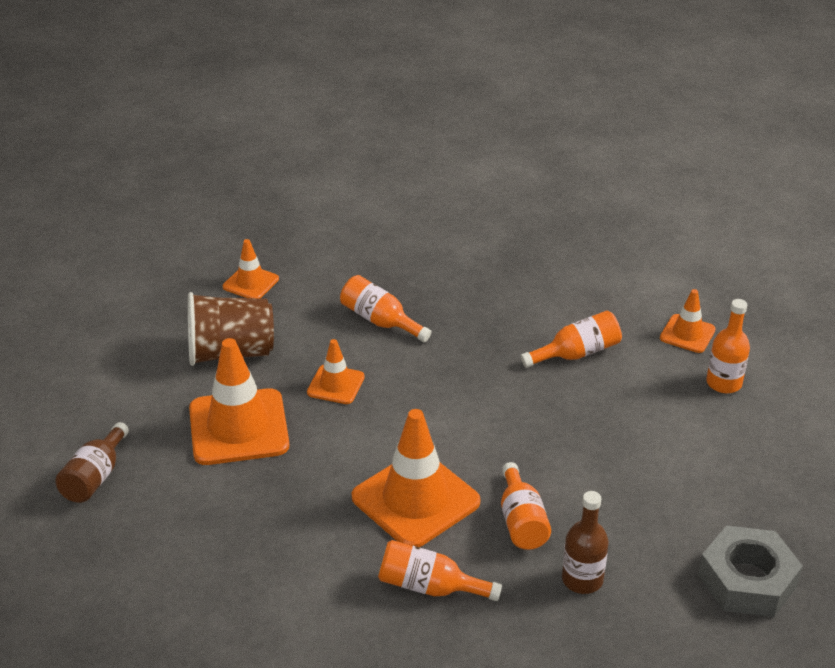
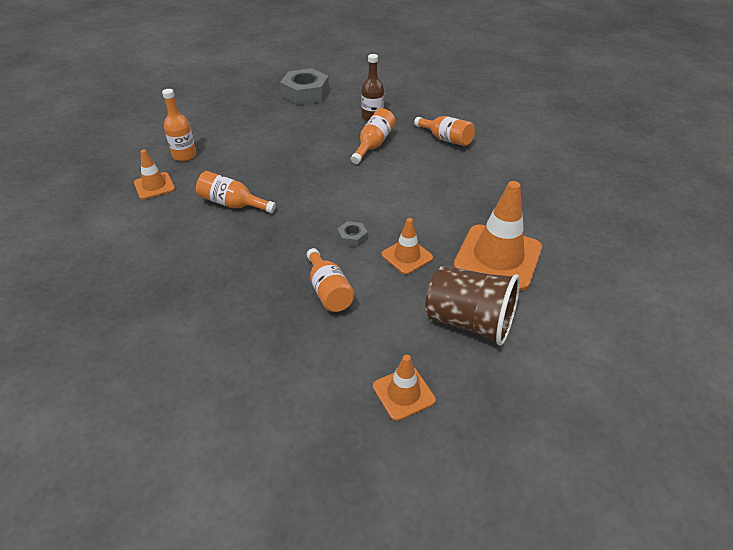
camera: 145 degrees left, 5 degrees up
(96, 477) = (619, 267): brown bottle -> none
(410, 378) = (352, 237): none -> grey nut
(415, 499) = (417, 173): orange traffic cone -> none

